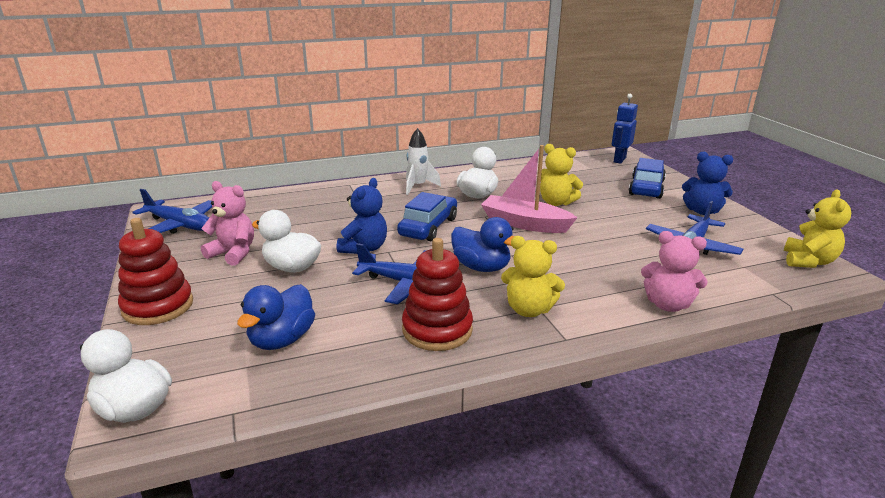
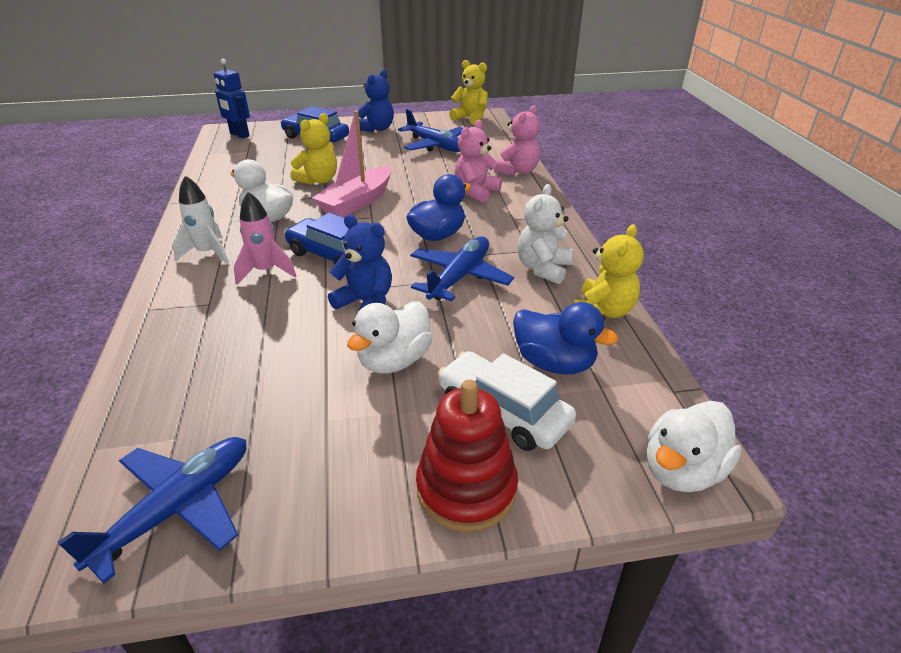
camera: 80 degrees left, 10 degrees up
(227, 316) = (503, 411): none -> white car
(233, 253) = (328, 421): pink teddy bear -> pink teddy bear (476, 192)
(399, 208) = (266, 271): none -> pink rocket
(437, 330) = (542, 269): red stacking toy -> white teddy bear
(529, 309) = (516, 223): yellow teddy bear -> yellow teddy bear (603, 311)

